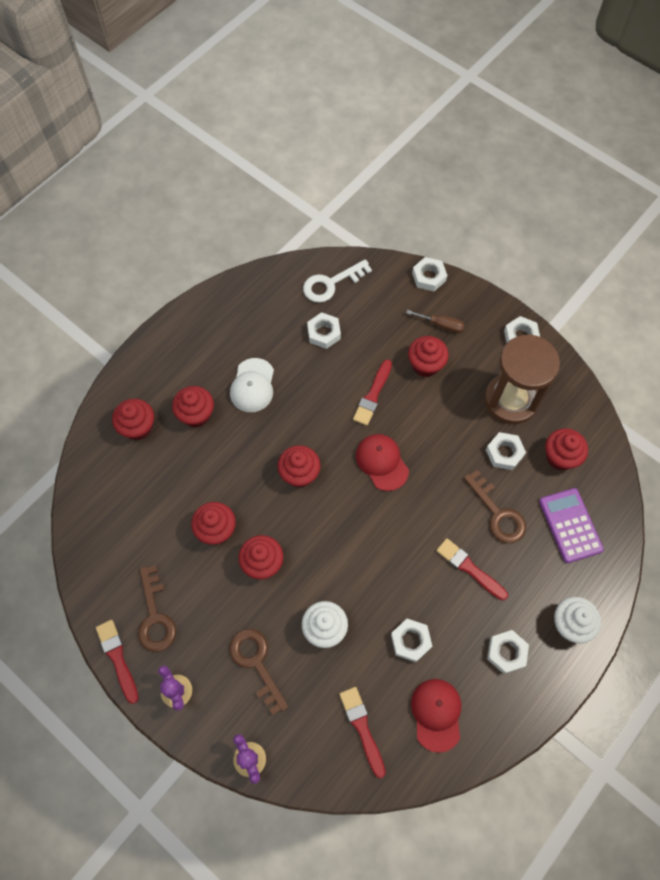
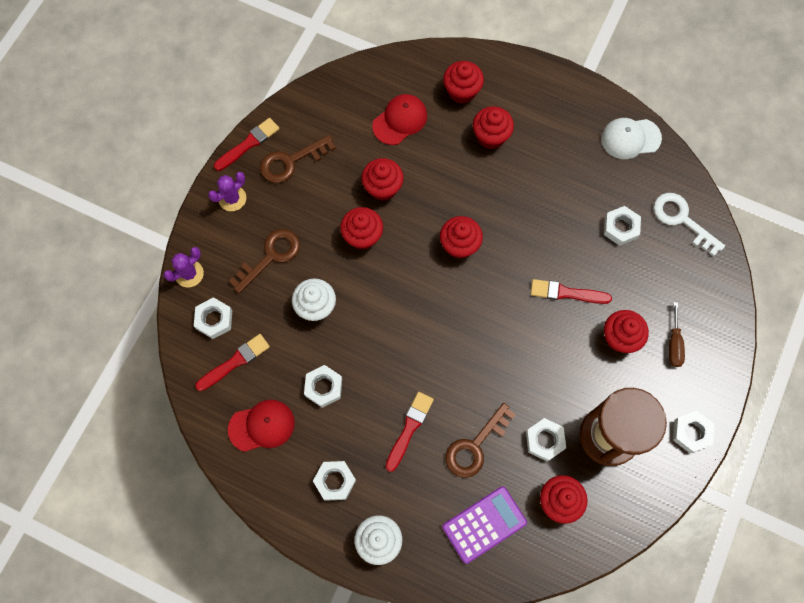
camera: 75 degrees right, 5 degrees up
(252, 385) = (538, 177): white cap -> white cap (630, 138)
(382, 462) = (495, 319): red cap -> red cap (400, 120)
(429, 277) = (730, 317): white nut -> white nut (214, 319)

